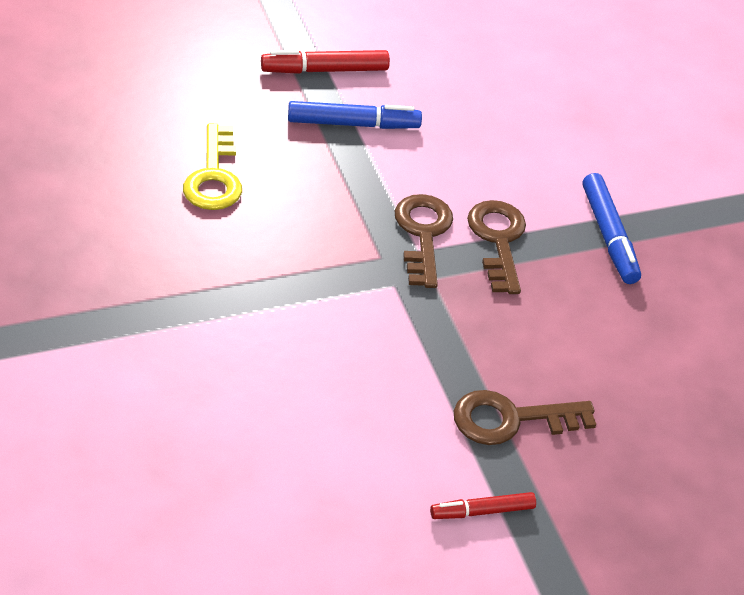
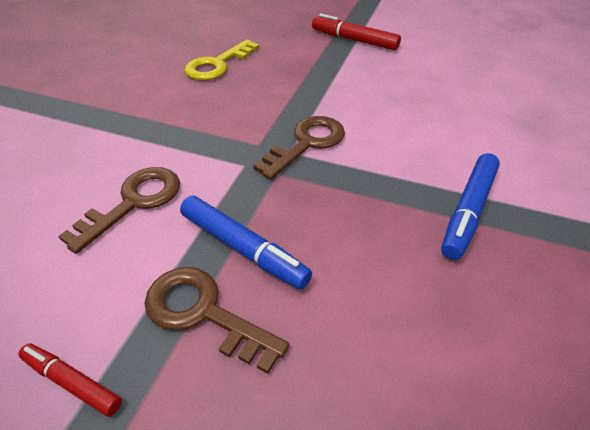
camera: 45 degrees right, 0 degrees up
(353, 124) = (338, 69): blue marker -> blue marker (243, 248)
(498, 240) = (361, 171): brown key -> brown key (134, 202)

